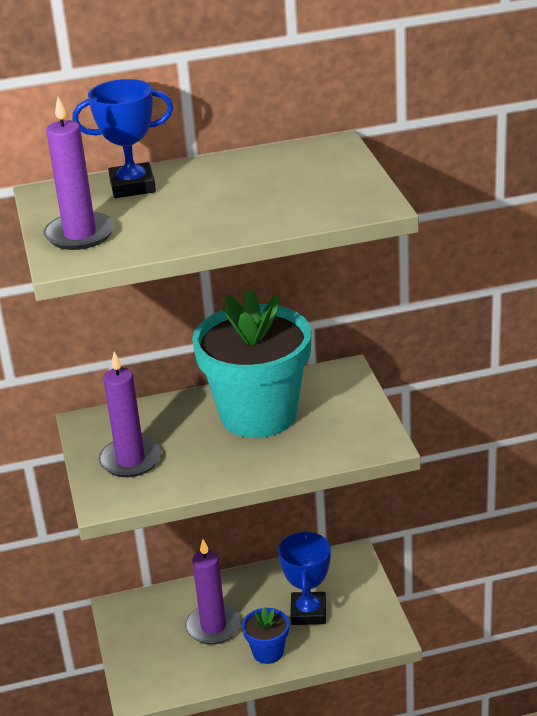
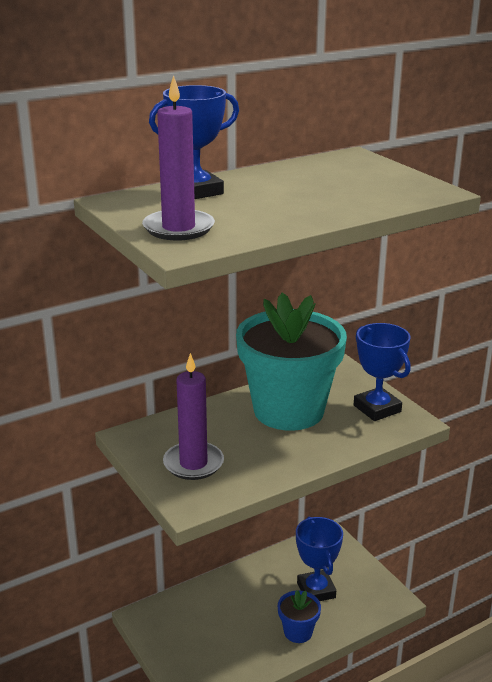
camera: 20 degrees left, 5 degrees down
(213, 627) = (238, 618): purple candle -> none
(354, 424) = (377, 408): none -> blue trophy

